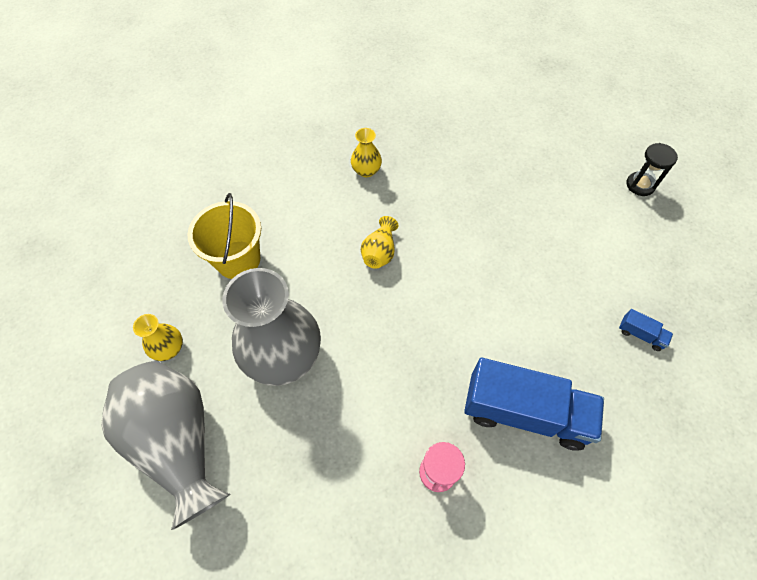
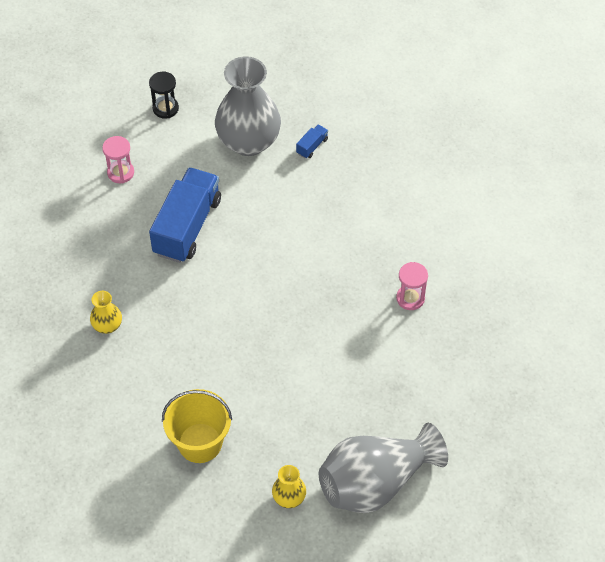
camera: 85 degrees left, 5 degrees down
(283, 355) = (305, 403): grey vase -> grey vase (248, 141)
(379, 252) = (208, 321): yellow vase -> none
(525, 412) = (368, 235): blue truck -> blue truck (187, 226)
(545, 158) = (120, 173): none -> pink hourglass

